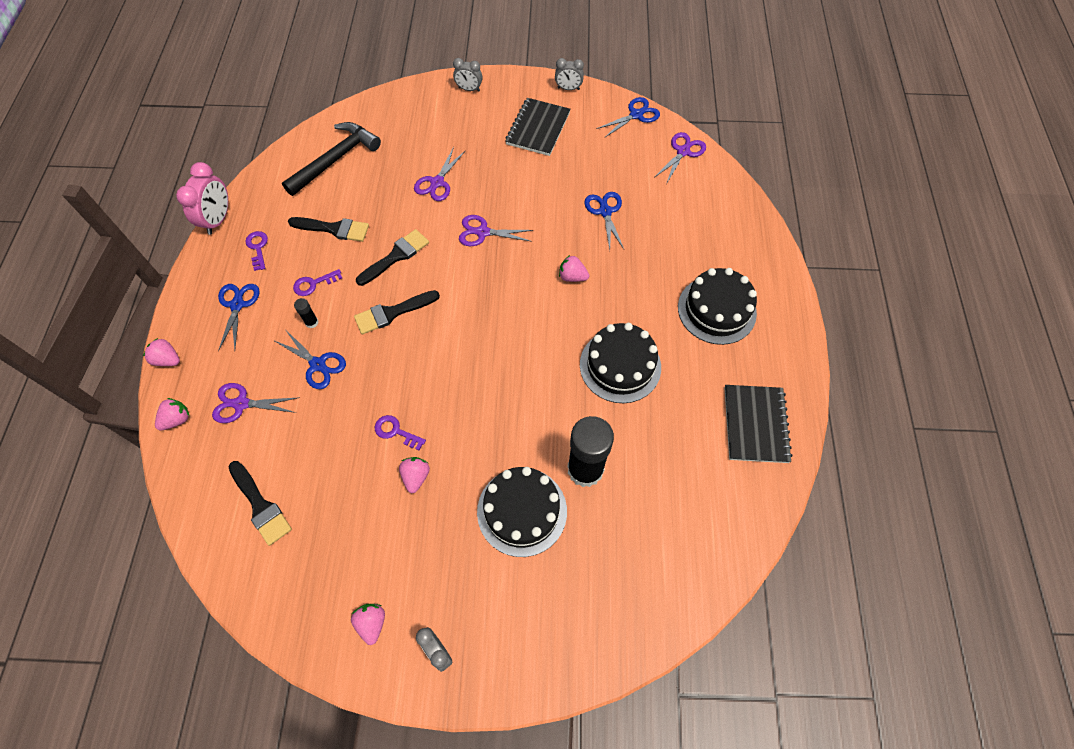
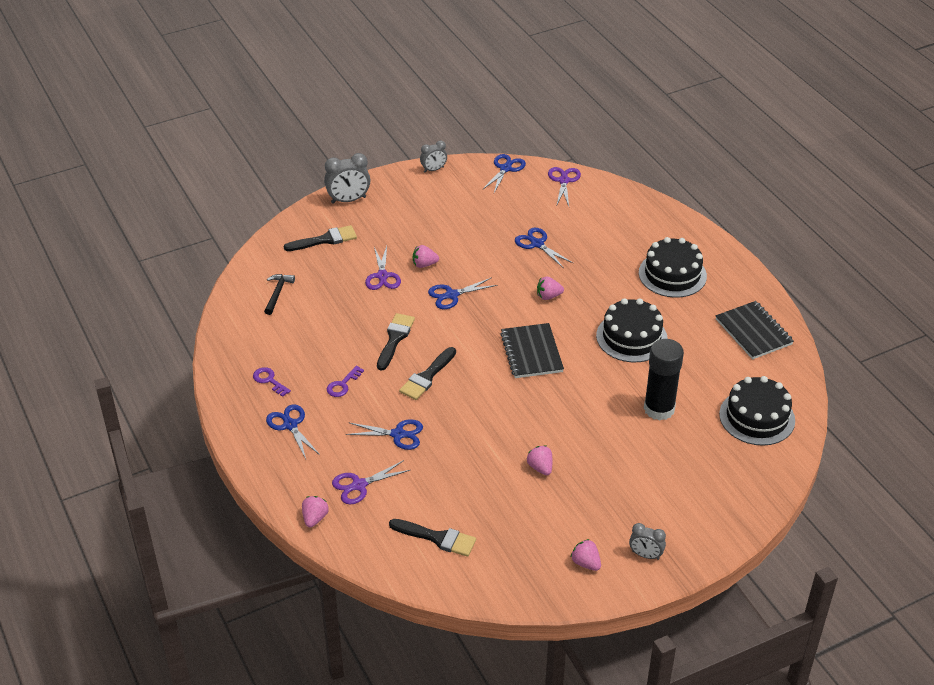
camera: 30 degrees left, 20 degrees down
(168, 359) = (266, 485): pink strawberry -> pink strawberry (424, 264)
(218, 219) = (212, 375): pink clock -> none
(311, 322) = (366, 410): black glue stick -> none
(334, 229) = (323, 341): black brush -> black brush (325, 240)
(335, 160) = (277, 293): black hammer -> black hammer, size x0.54
(396, 431) = (500, 448): purple key -> none
(469, 89) = (348, 200): grey clock -> grey clock, size x1.61
(482, 232) = (451, 295): purple scissors -> blue scissors
(522, 511) = (635, 452): black cake -> black cake (757, 417)
(538, 128) = (433, 207): black notebook -> black notebook (531, 352)

